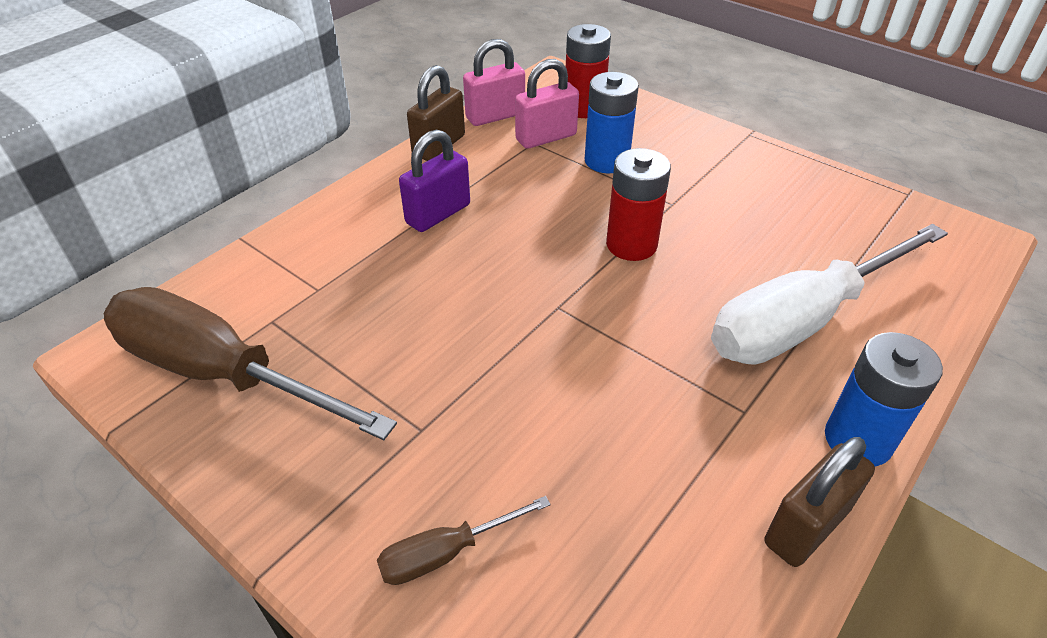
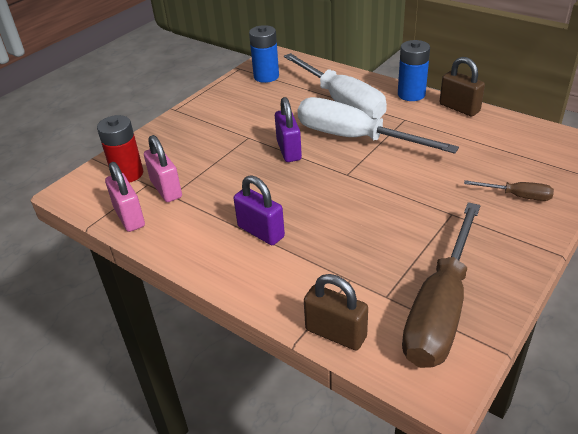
camera: 90 degrees left, 5 degrees down
(439, 146) = (169, 243): brown padlock -> brown padlock (336, 333)
(446, 553) = (517, 196): brown screwdriver -> brown screwdriver turned 45 degrees counterclockwise
(606, 161) = (200, 162): blue battery -> blue battery (266, 76)
(631, 245) = (289, 150): red battery -> purple padlock
(669, 326) = (354, 138): none -> white screwdriver

